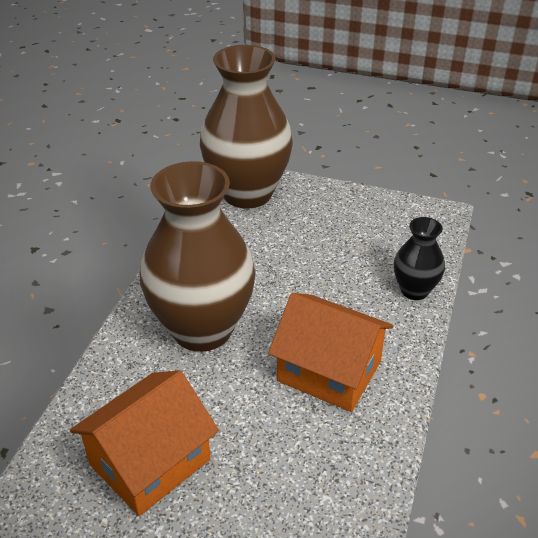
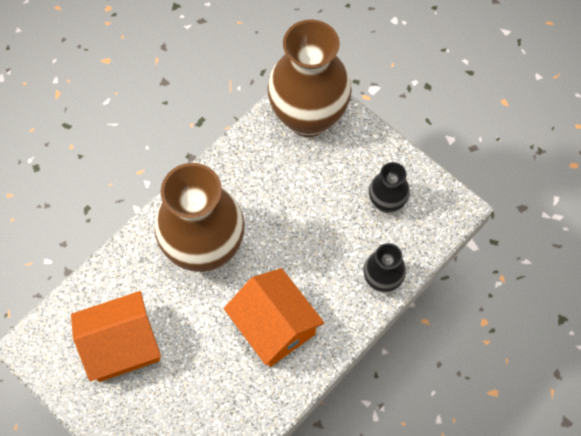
camera: 25 degrees right, 25 degrees up
(371, 230) = (386, 202): none -> black vase

